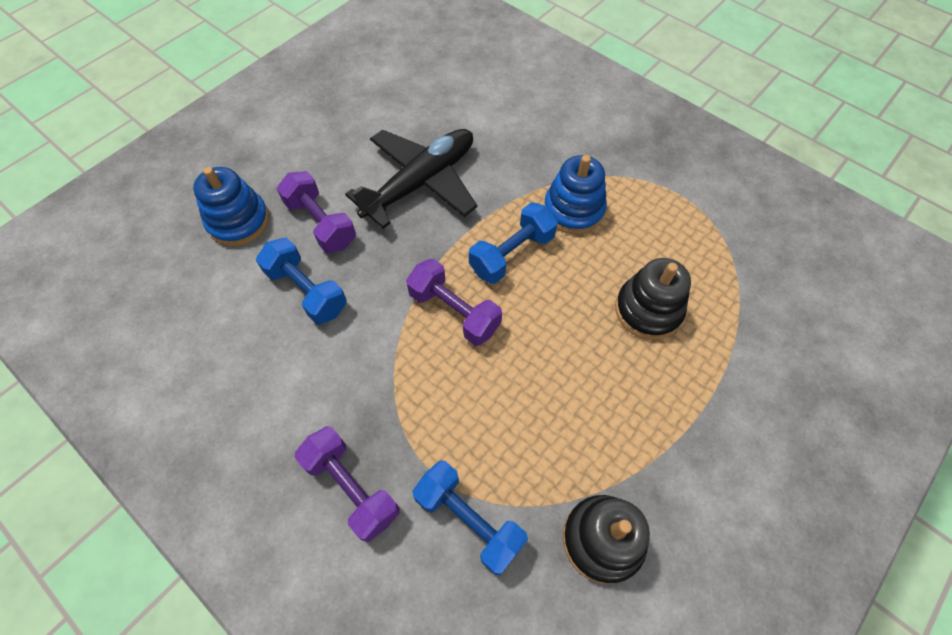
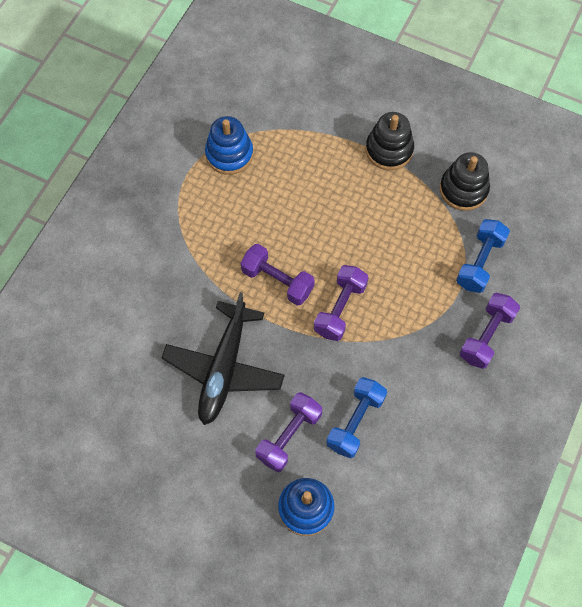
camera: 105 degrees left, 5 degrees up
(421, 182) = (224, 368): black plane -> black plane turned 105 degrees counterclockwise
(512, 254) = (277, 281): blue dumbbell -> purple dumbbell
(573, 210) = (223, 245): blue stacking toy -> blue stacking toy (229, 154)
(648, 310) = (300, 183): black stacking toy -> black stacking toy (389, 150)

